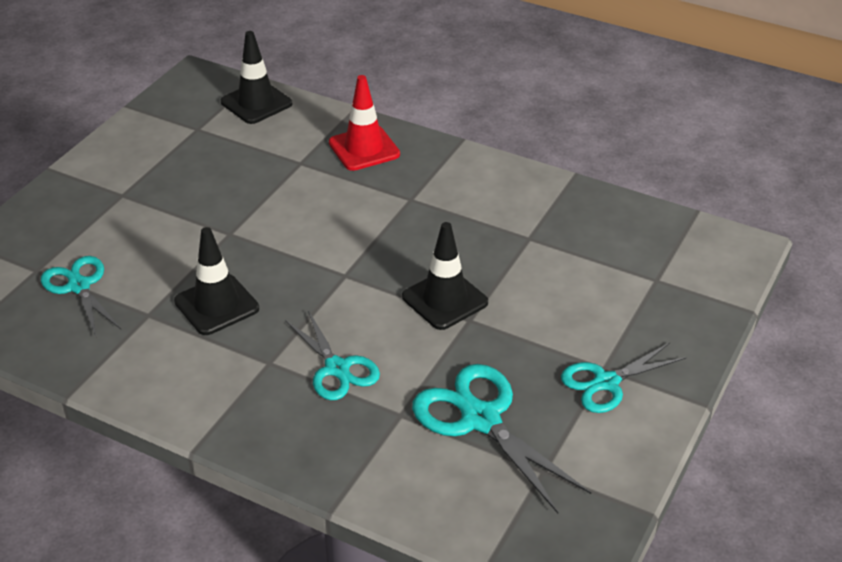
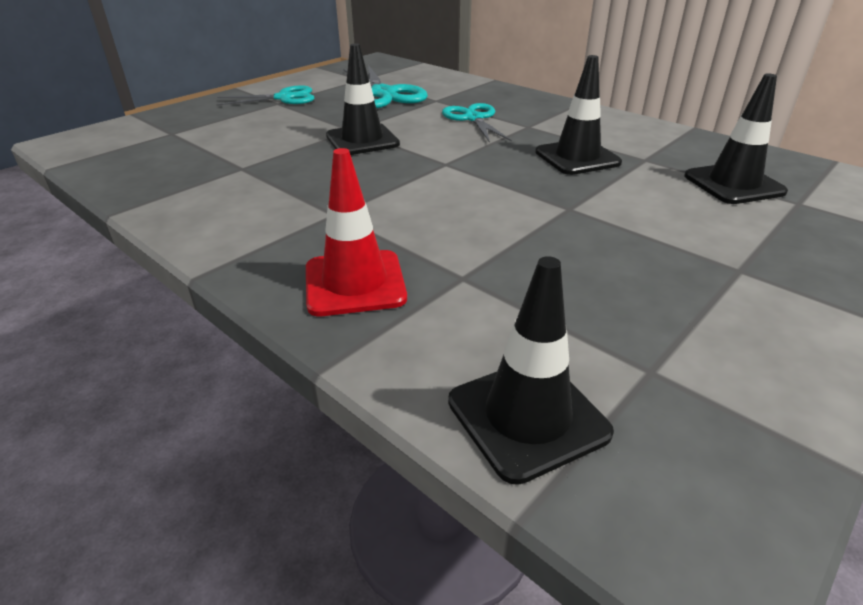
camera: 165 degrees left, 5 degrees down
(79, 286) = (733, 184): turquoise scissors -> black traffic cone

